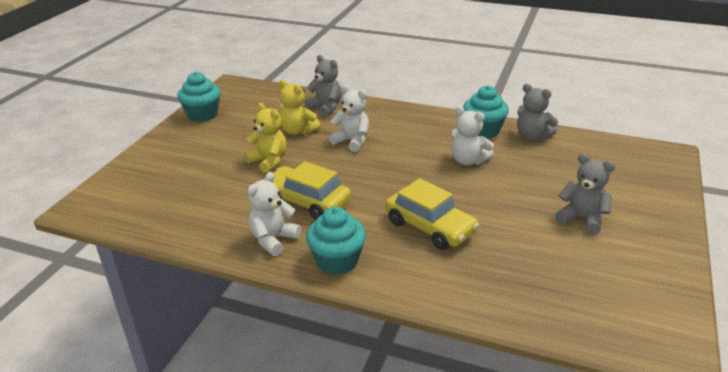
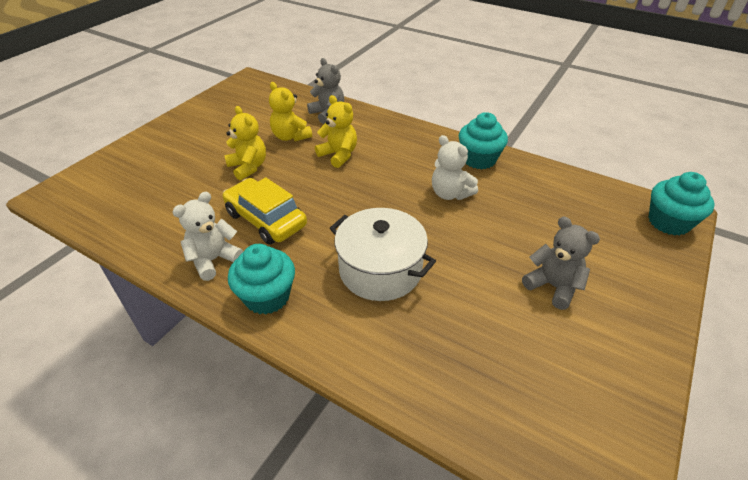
camera: 10 degrees right, 10 degrees up
(202, 114) = (209, 107): turquoise cupcake -> turquoise cupcake (668, 222)
(352, 141) = (338, 155): white teddy bear -> yellow teddy bear
(430, 227) = (380, 270): yellow car -> white pot
(532, 136) = (529, 173): grey teddy bear -> none

